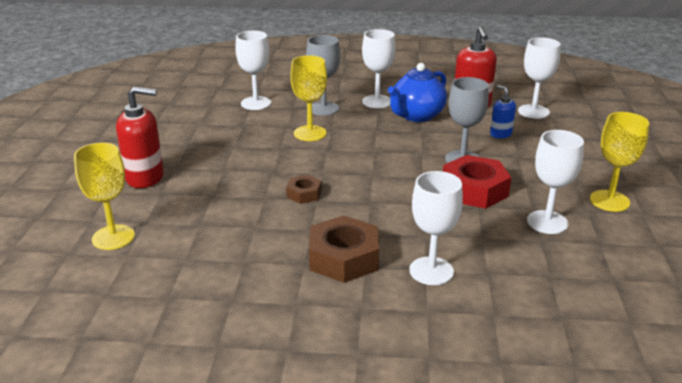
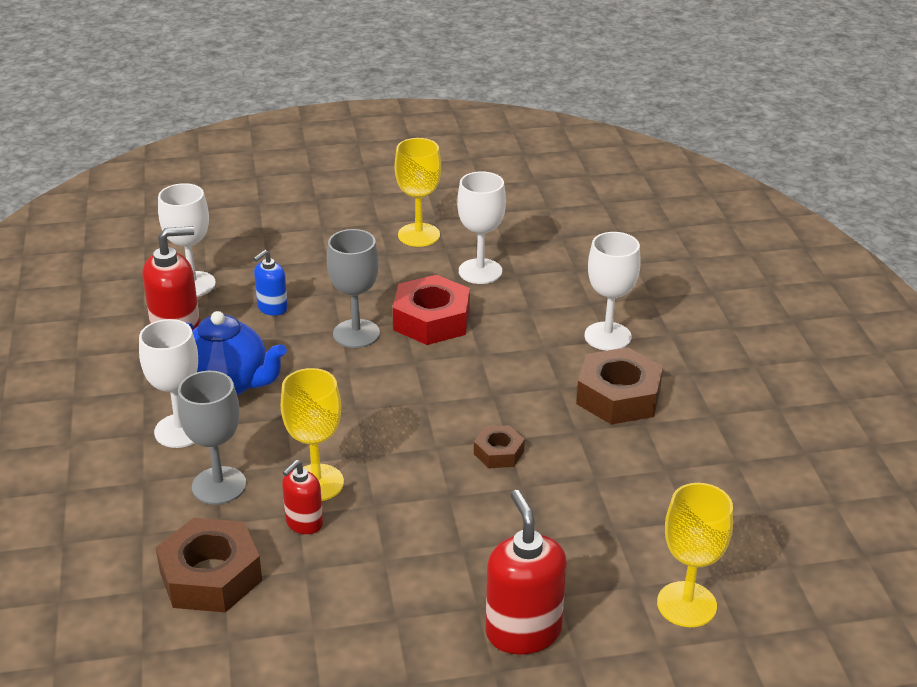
camera: 105 degrees left, 5 degrees up
(256, 103) = (211, 576): white goblet -> brown nut
(278, 127) = (304, 523): none -> red soap dispenser

